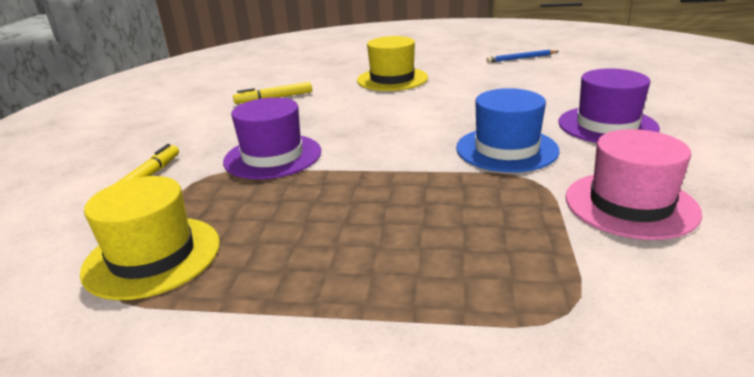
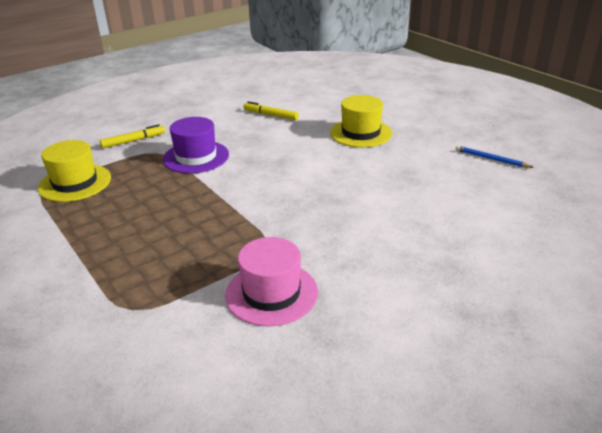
camera: 45 degrees right, 5 degrees up
(506, 149) = (299, 222): blue hat -> none
(607, 125) = (394, 245): purple hat -> none

